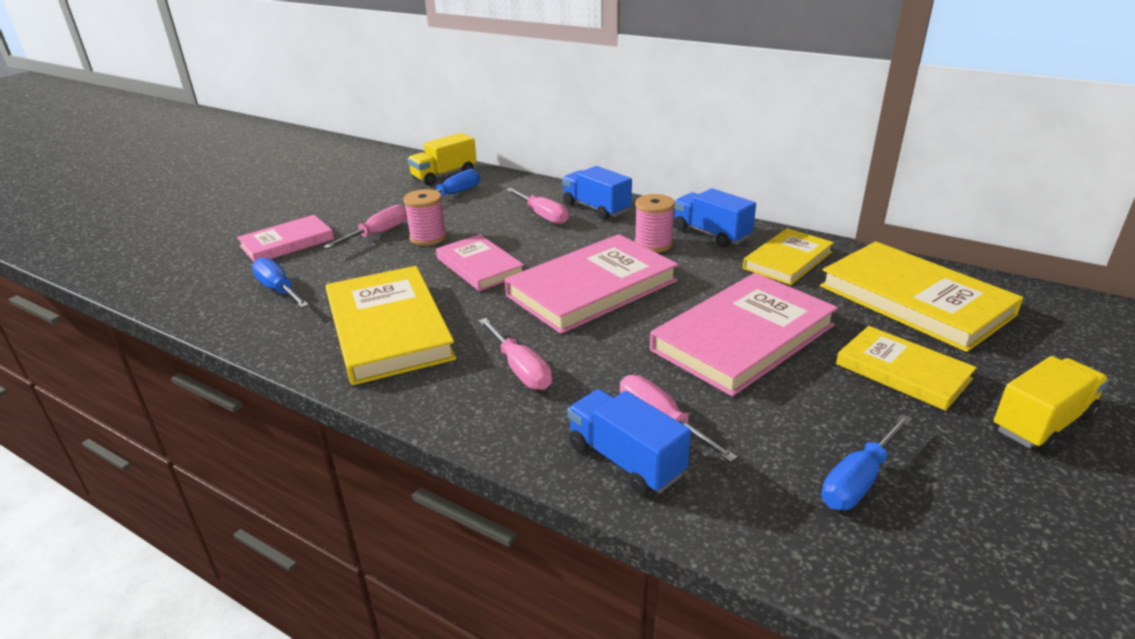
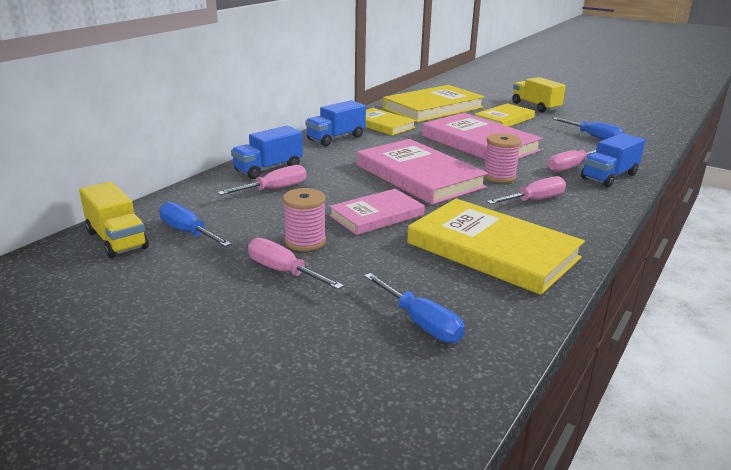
camera: 90 degrees left, 5 degrees down
(278, 290) = (421, 323): blue screwdriver -> blue screwdriver turned 90 degrees counterclockwise
(287, 243) = (287, 337): pink book -> none
(388, 329) = (492, 250): yellow book -> yellow book turned 60 degrees clockwise
(653, 244) = (348, 155): pink spool -> pink spool (499, 176)

